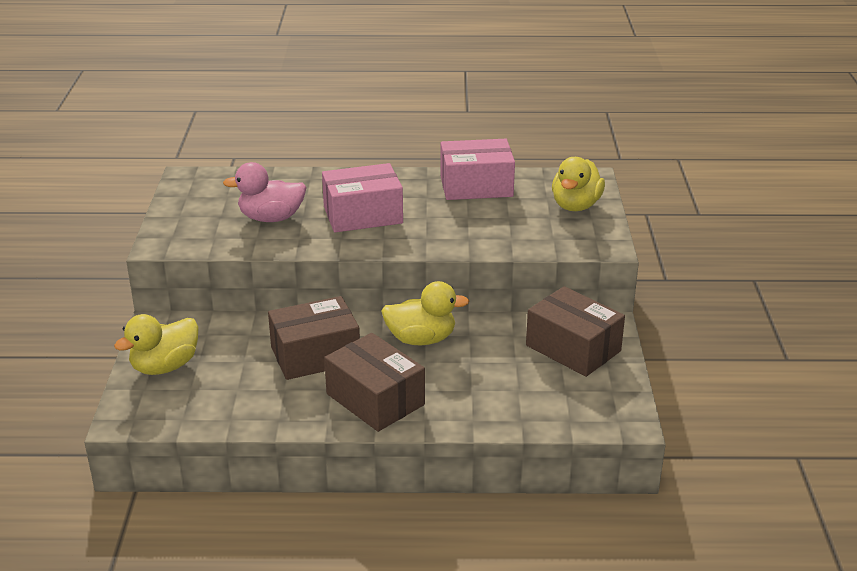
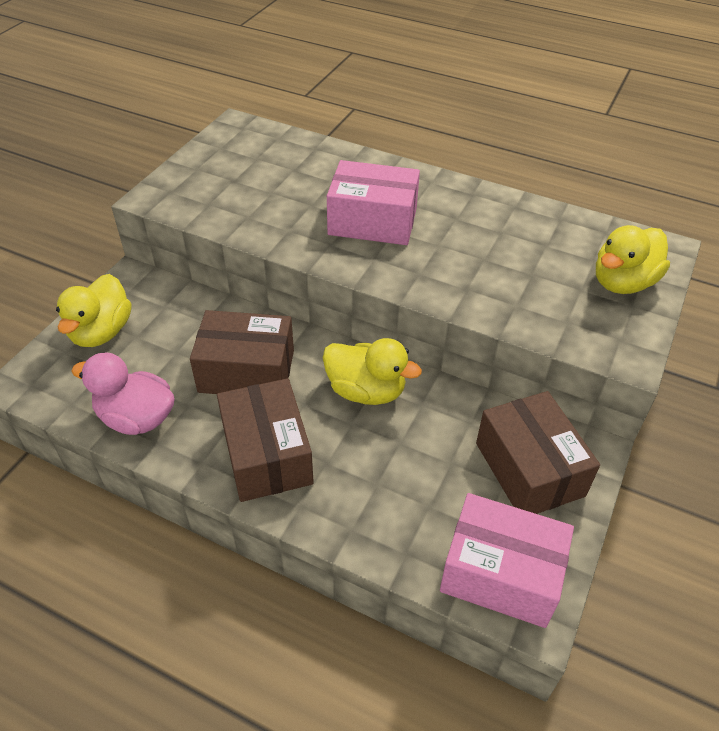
camera: 25 degrees right, 15 degrees up
(165, 366) = (101, 332): yellow duck -> yellow duck turned 60 degrees counterclockwise
(271, 218) = (278, 197): pink duck -> pink duck (136, 418)
(476, 186) = (520, 220): pink box -> pink box (501, 573)

